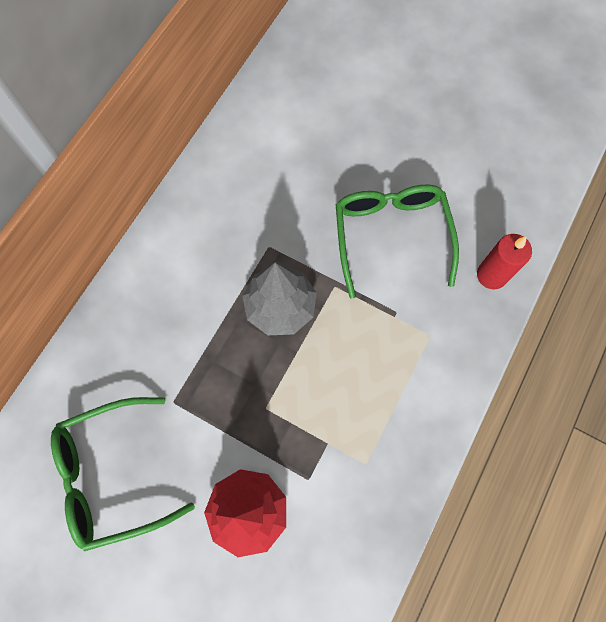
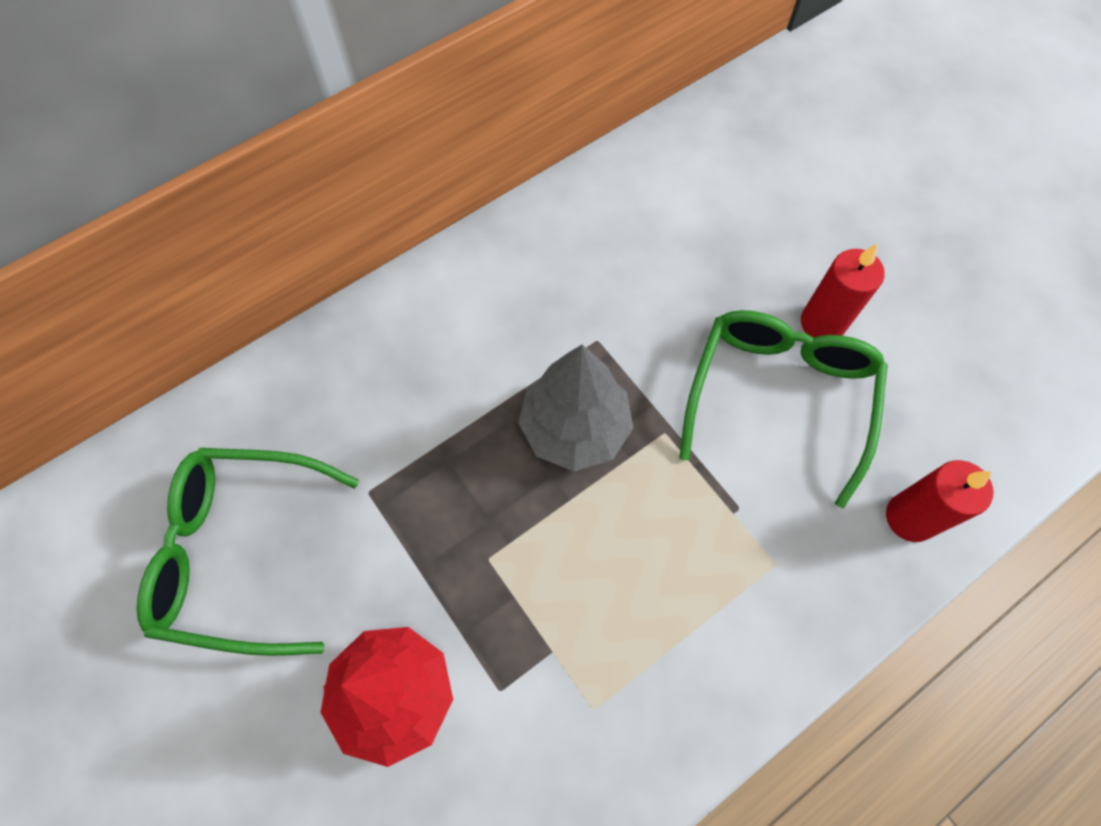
camera: 25 degrees right, 5 degrees down
(397, 179) = (822, 323): none -> red candle

